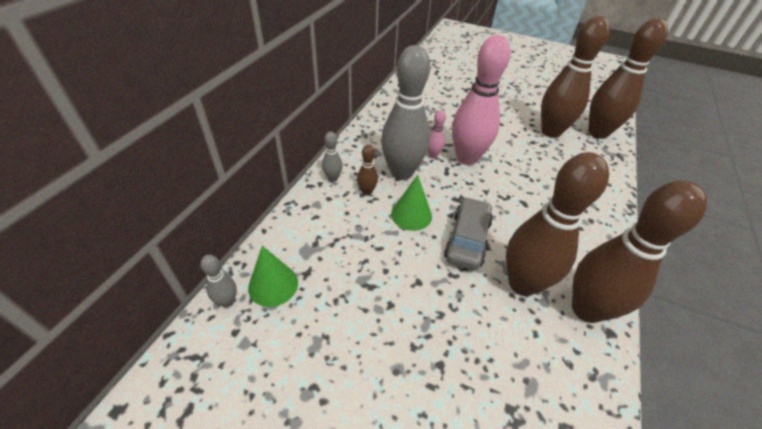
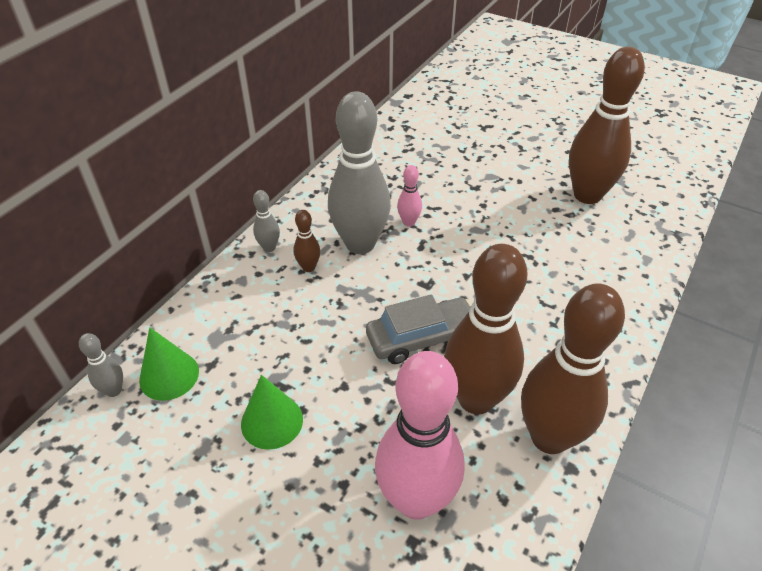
camera: 10 degrees right, 0 degrees up
(411, 215) = (358, 301): green cone -> green cone (272, 421)
(466, 158) = (454, 228): pink bowling pin -> pink bowling pin (416, 500)
(467, 240) = (421, 338): grey car -> grey car turned 45 degrees clockwise
(597, 133) = (657, 199): brown bowling pin -> none

